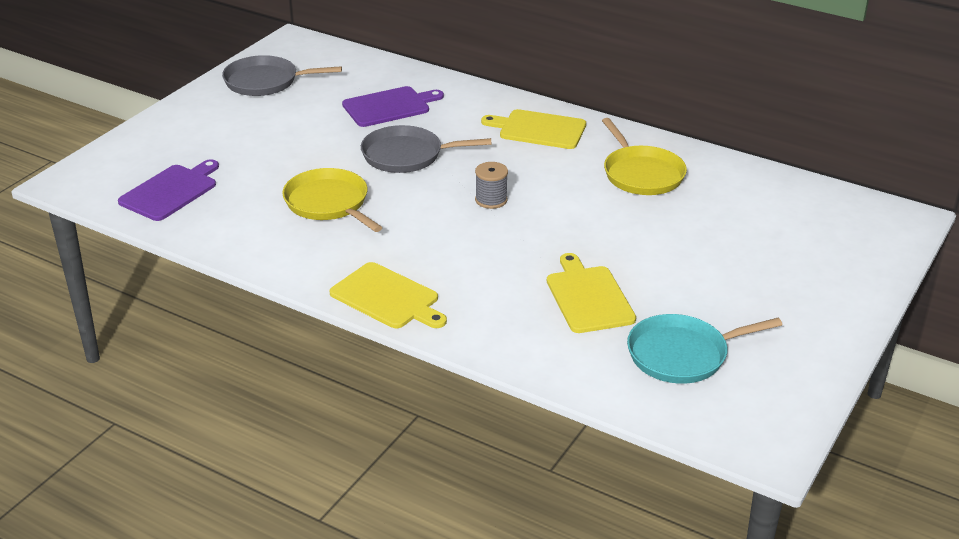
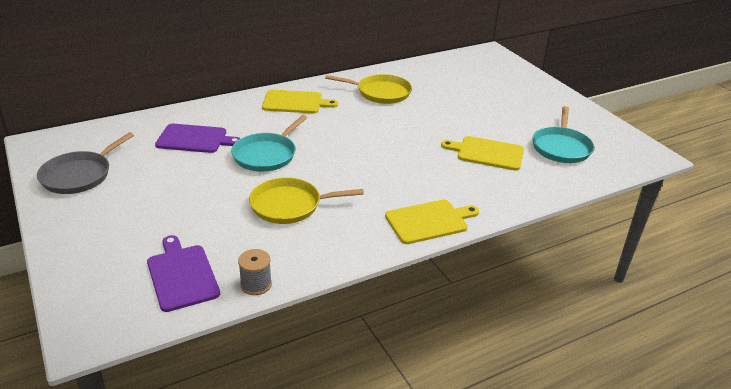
camera: 60 degrees left, 0 degrees up
(389, 106) = (195, 139): purple cutting board -> purple cutting board turned 90 degrees clockwise
(406, 155) = (266, 155): grey pan -> turquoise pan
(491, 200) = (355, 145): grey spool -> grey spool (256, 284)
(538, 129) = (295, 102): yellow cutting board -> yellow cutting board turned 135 degrees counterclockwise

